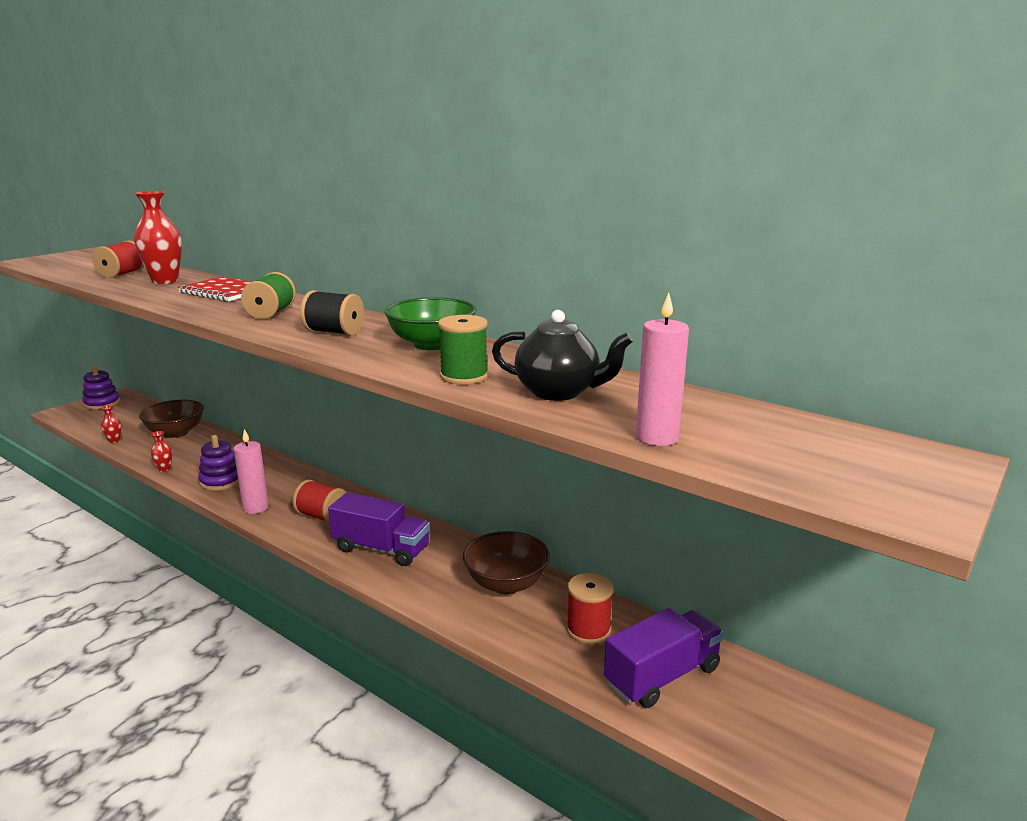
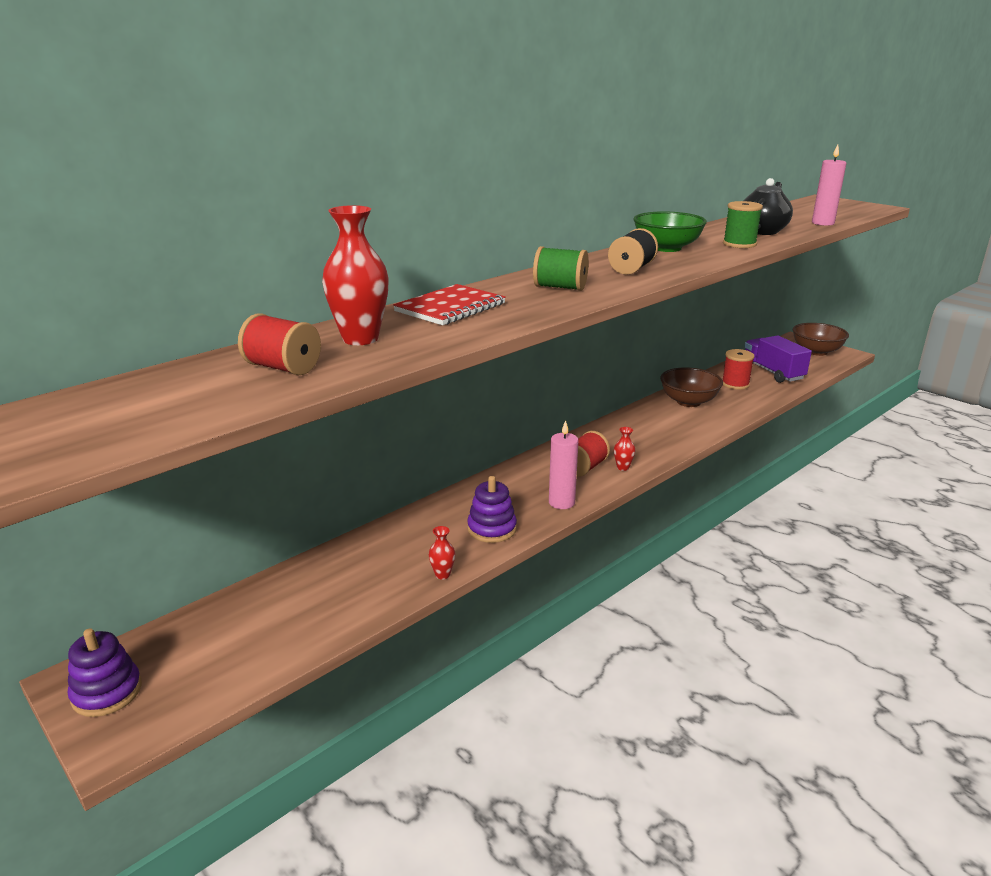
camera: 80 degrees left, 5 degrees up
(114, 441) = (315, 639): red vase -> red vase (623, 467)
(175, 433) = (316, 582): brown bowl -> brown bowl (816, 351)
(381, 549) = (643, 442): purple truck -> none

